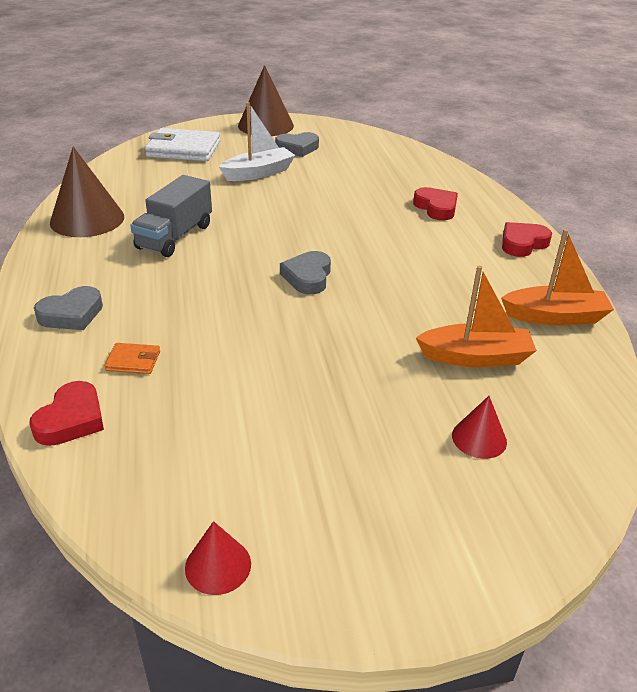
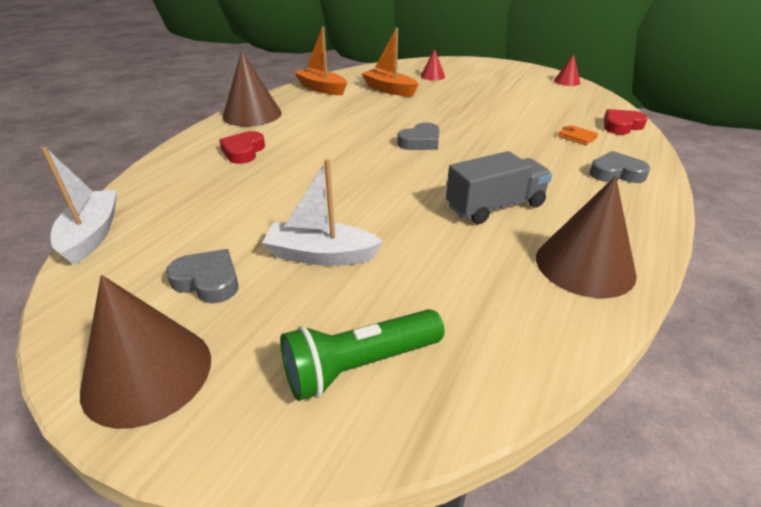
camera: 140 degrees left, 0 degrees up
(183, 149) = (360, 366): white wallet -> green flashlight
(396, 142) = (92, 234): none -> white boat
(522, 243) = (252, 114): red heart -> brown cone

